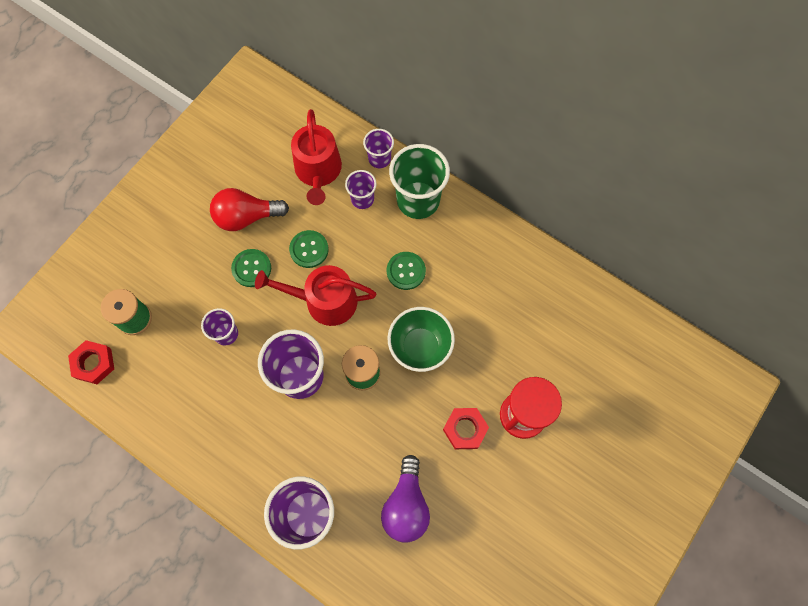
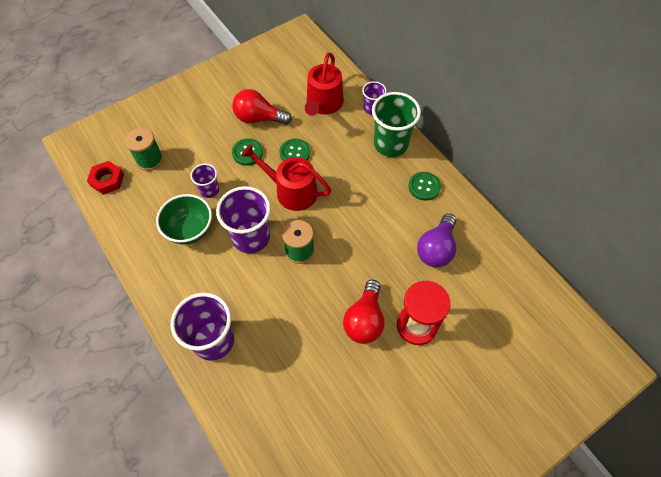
camera: 20 degrees right, 10 degrees down
(362, 199) = (348, 131): purple cup -> none
(406, 271) = (362, 189): green button -> green button (424, 187)
(406, 505) = (293, 361): purple light bulb -> purple light bulb (436, 249)
(420, 346) = (352, 246): green bowl -> green bowl (190, 230)
(465, 429) = (364, 320): red nut -> red light bulb

